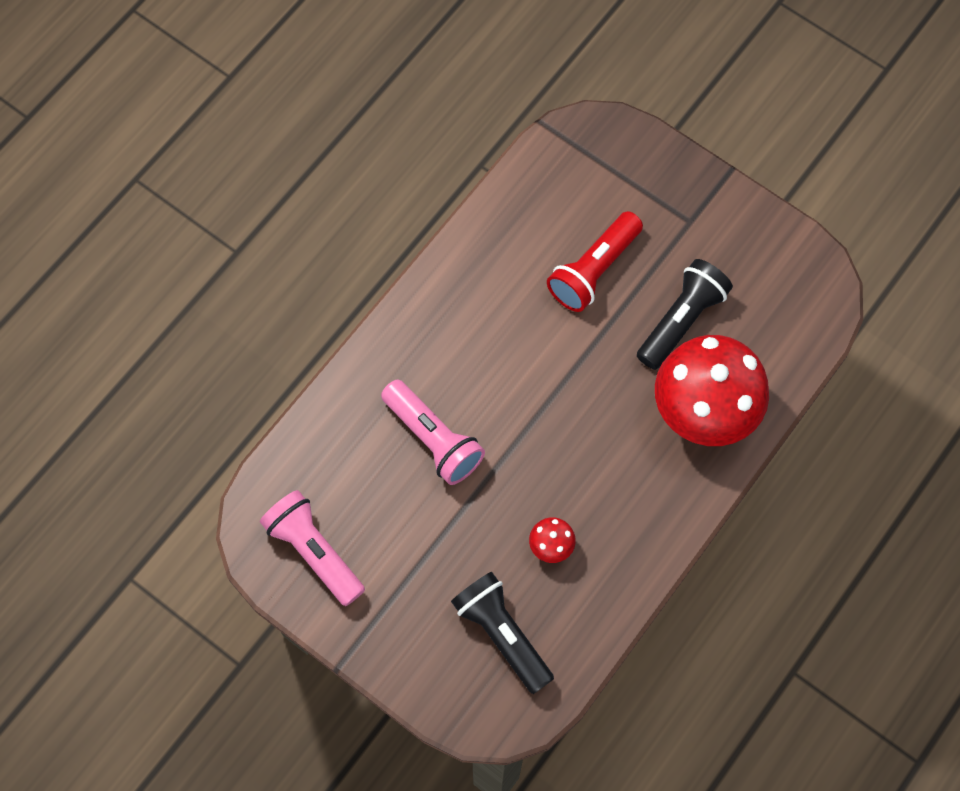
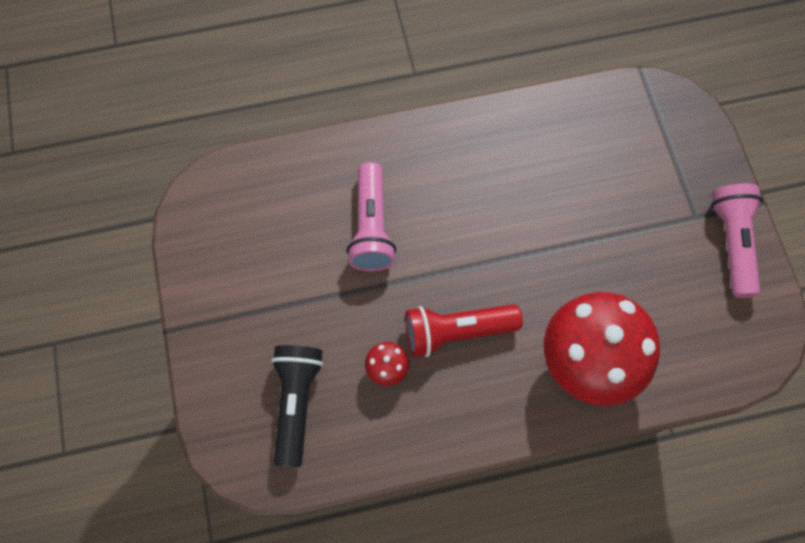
camera: 40 degrees right, 0 degrees up
(314, 551) = (223, 239): pink flashlight -> pink flashlight (732, 243)
(594, 270) = (591, 198): red flashlight -> red flashlight (456, 332)
(681, 320) = (628, 283): black flashlight -> none

